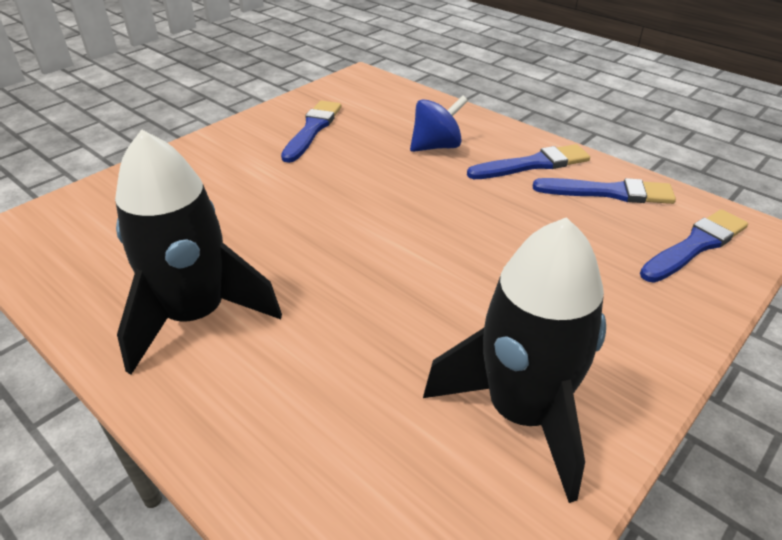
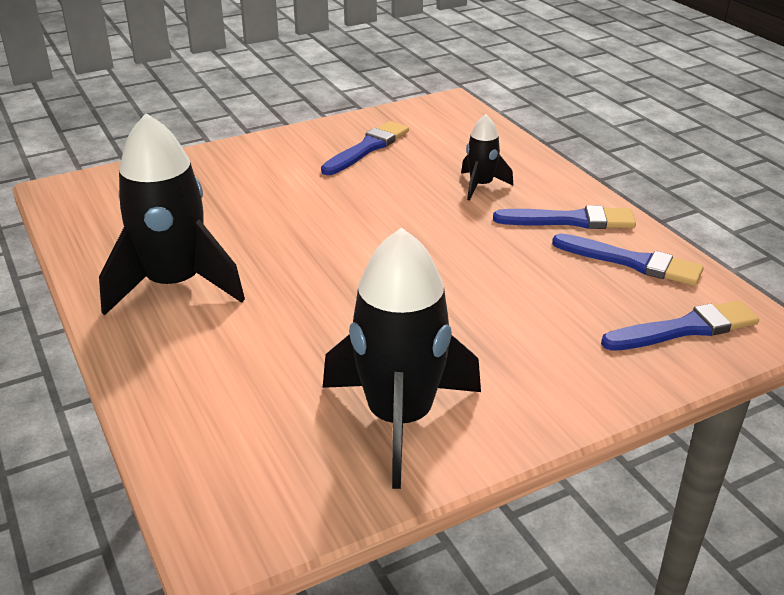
camera: 20 degrees right, 5 degrees down
(436, 146) = (481, 185): blue spinning top -> black rocket

